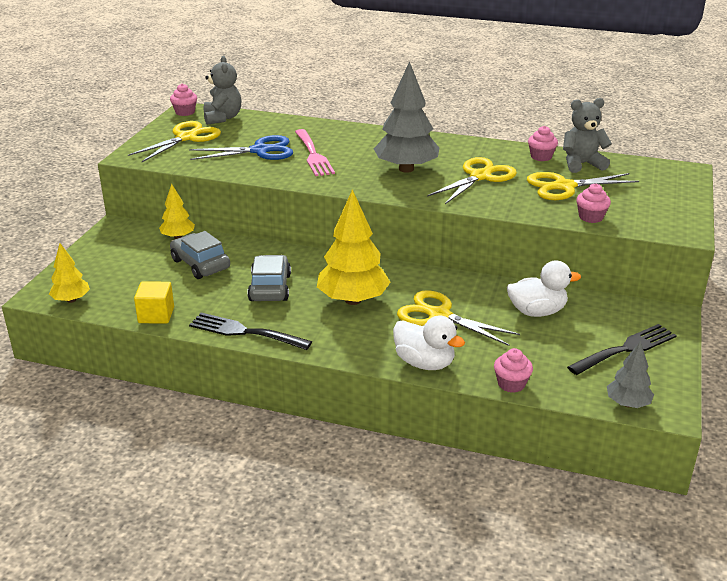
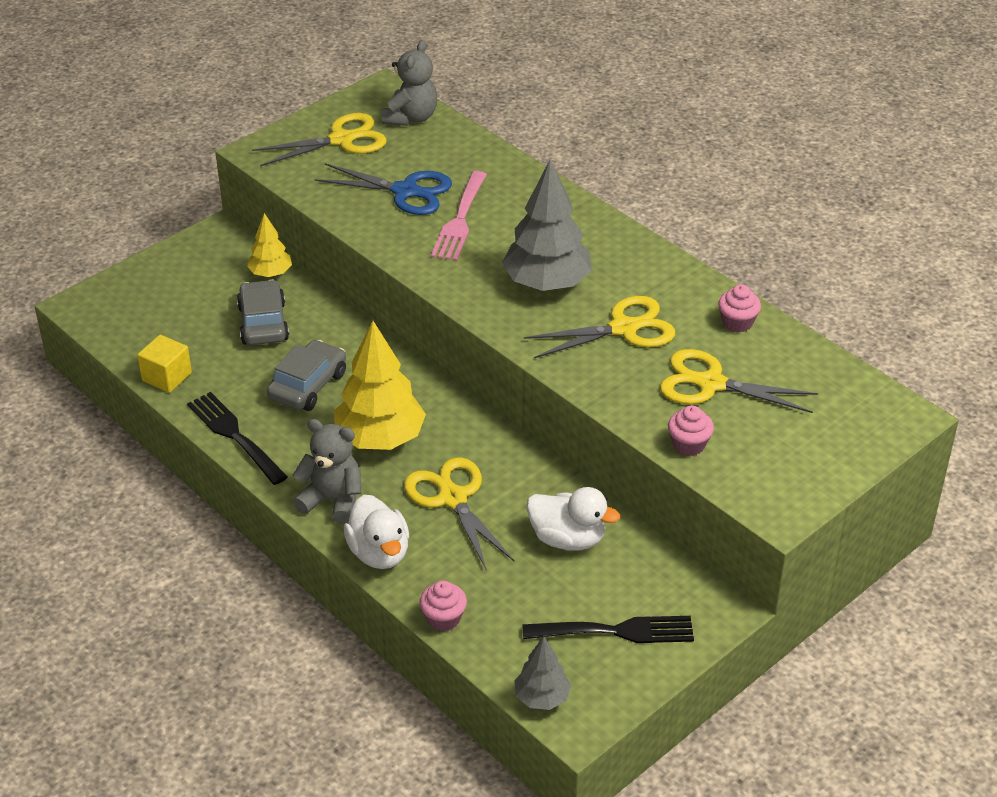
camera: 30 degrees right, 10 degrees up
(71, 300) = (102, 323): yellow tree -> none
(185, 112) = (376, 92): pink cupcake -> none
(581, 164) = (776, 354): grey teddy bear -> grey teddy bear (332, 500)

